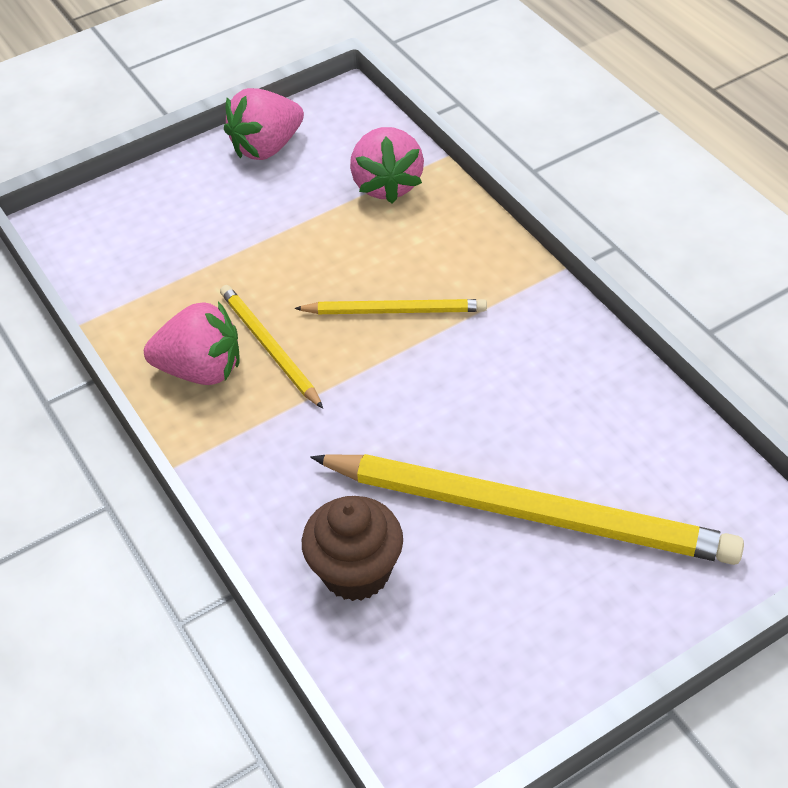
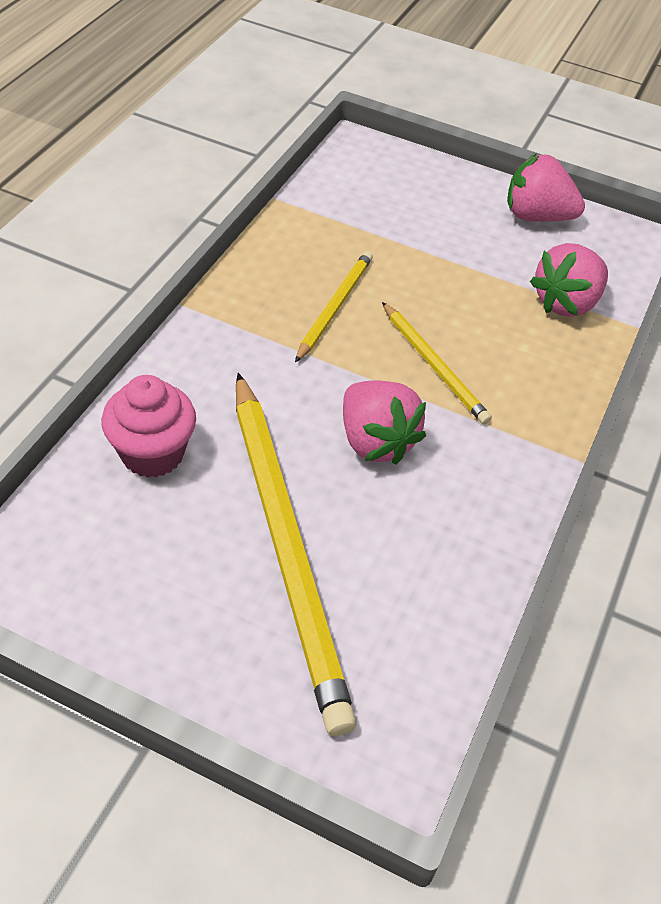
camera: 50 degrees right, 0 degrees up
(201, 370) = (283, 279): pink strawberry -> pink strawberry (375, 441)
(356, 572) = (152, 453): brown cupcake -> pink cupcake

